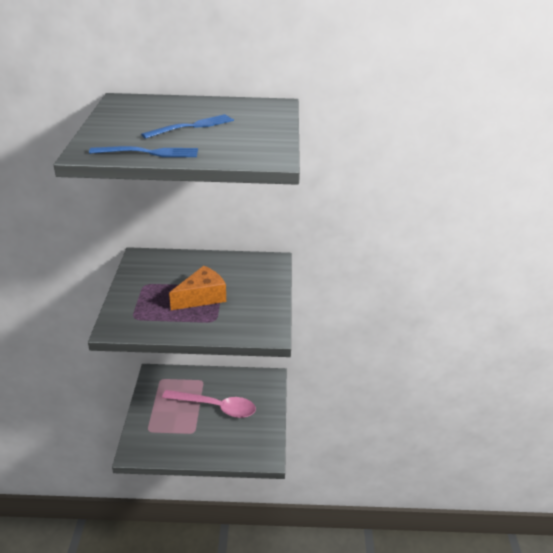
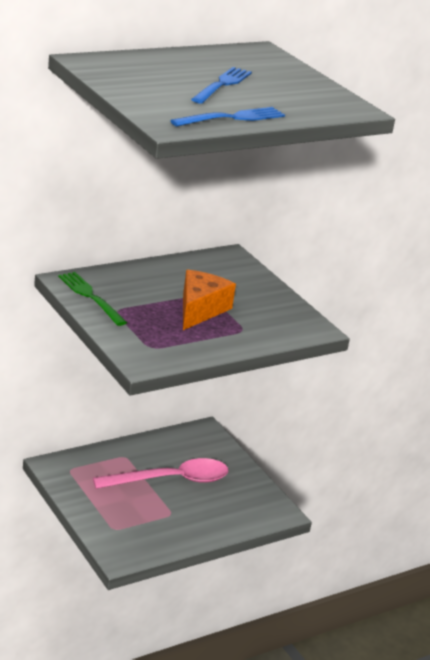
camera: 35 degrees left, 5 degrees down
(139, 271) = (90, 297): none -> green fork

